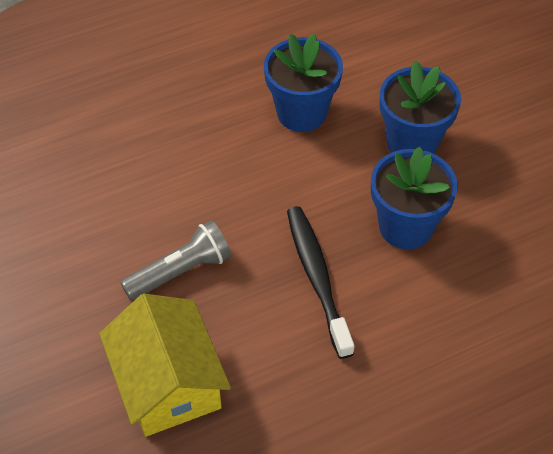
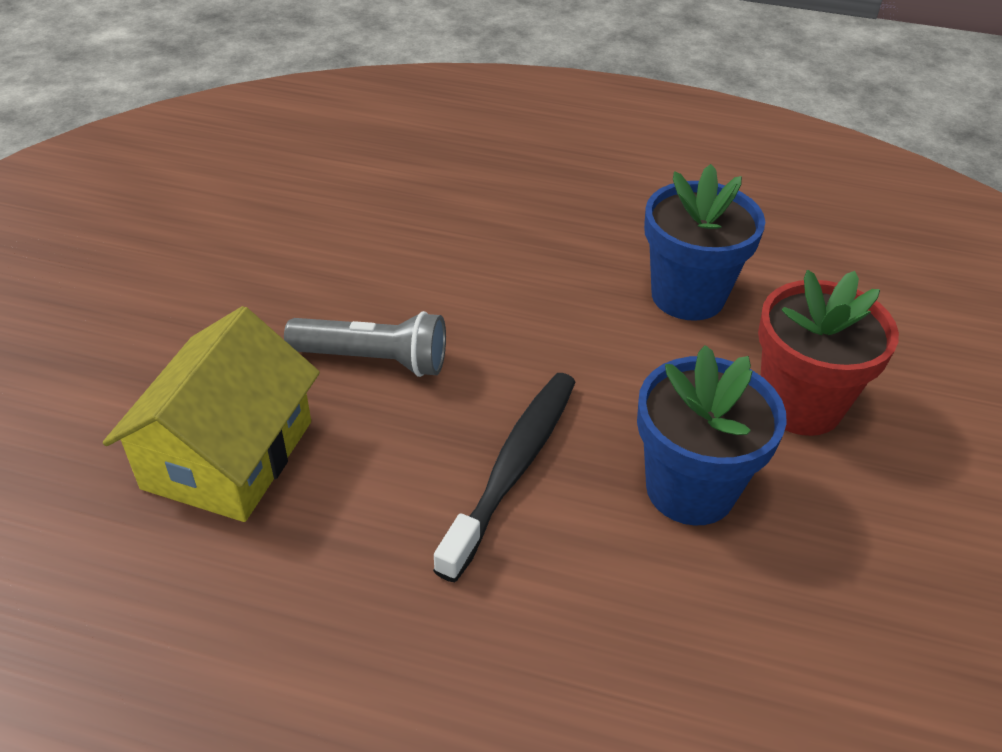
camera: 40 degrees right, 10 degrees down
(412, 142) = (800, 405): blue flower pot -> red flower pot

